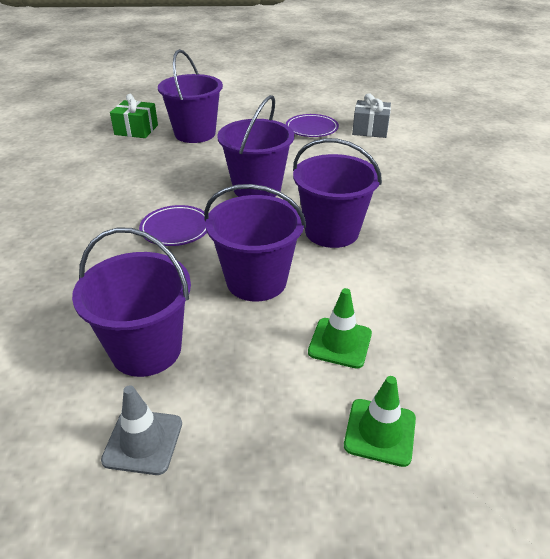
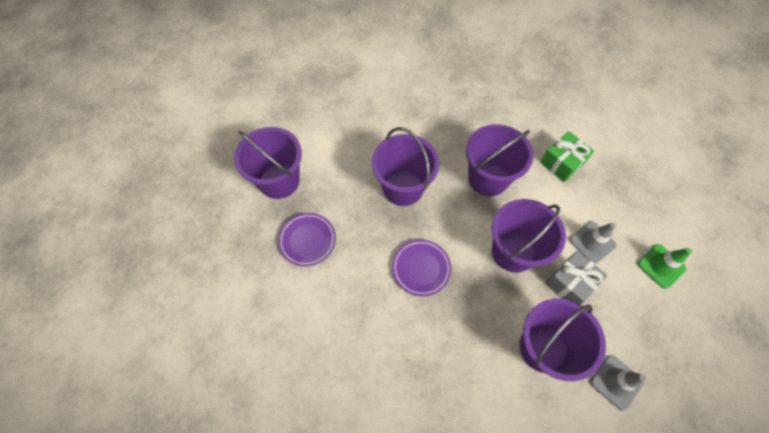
camera: 55 degrees left, 25 degrees up
(136, 130) = (231, 221): green gift -> green gift (562, 162)
(311, 129) = (341, 99): purple plate -> purple plate (307, 240)
(340, 343) = (592, 242): green traffic cone -> grey traffic cone
(370, 130) = (373, 67): grey gift -> grey gift (570, 283)

